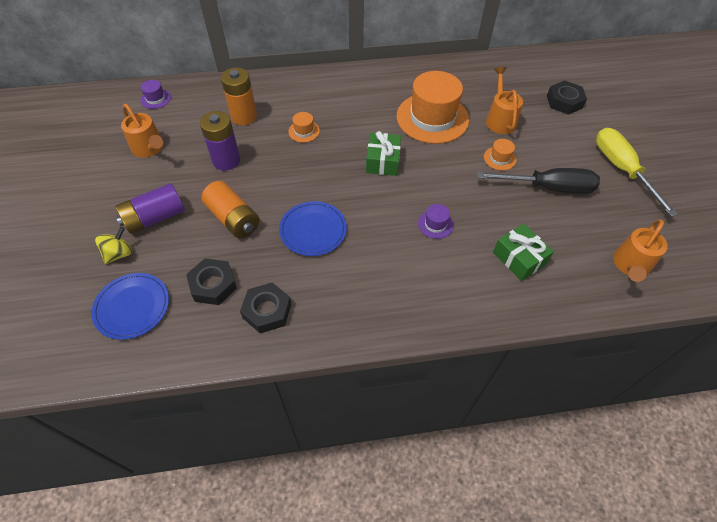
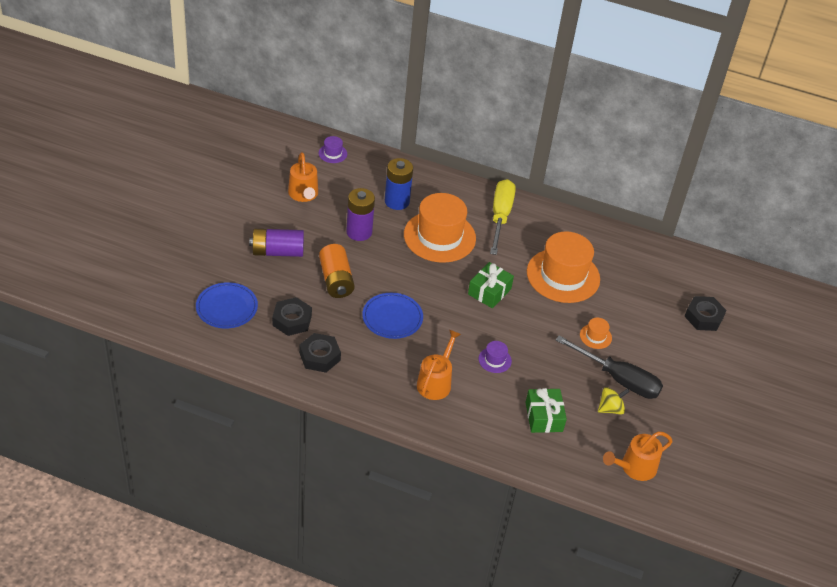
camera: 25 degrees right, 10 degrees down
(119, 253) = (237, 266): yellow spinning top -> yellow spinning top (610, 409)
(244, 116) = (397, 201): orange battery -> blue battery
(304, 131) = (439, 236): orange hat -> orange hat, size x2.38
(500, 119) = (625, 305): orange watering can -> orange watering can (436, 382)
(621, 169) = (702, 397): yellow screwdriver -> yellow screwdriver (500, 216)

